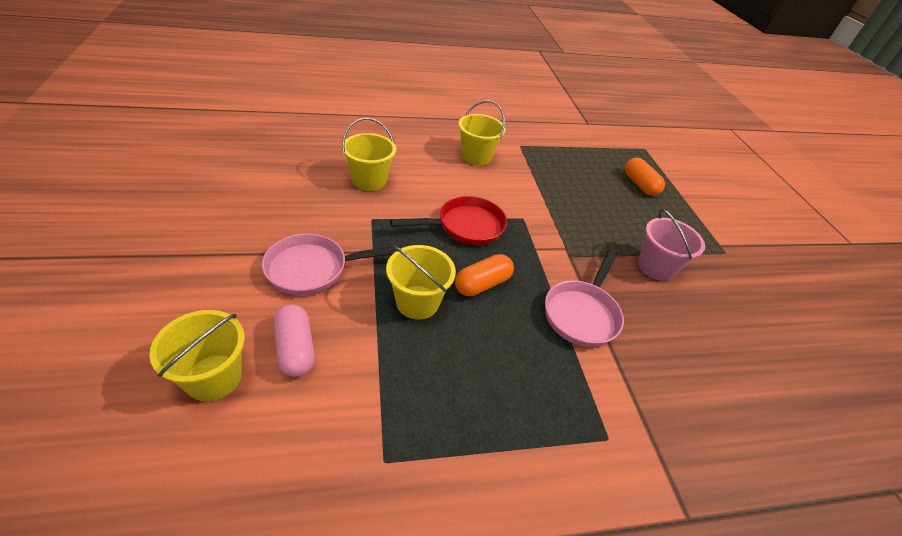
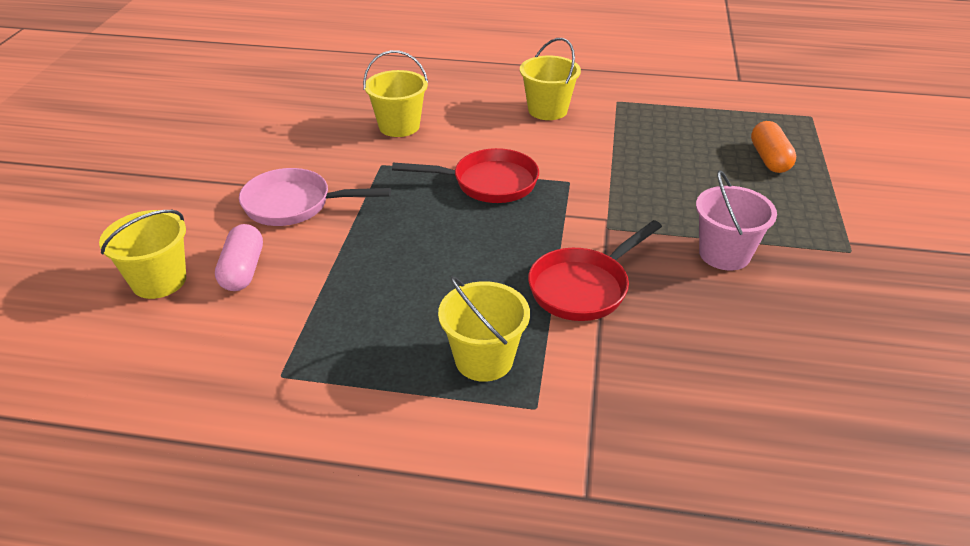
camera: 25 degrees right, 5 degrees down
(417, 302) = (389, 249): yellow bucket -> yellow bucket (484, 359)
(482, 284) = (474, 242): orange capsule -> none
(582, 313) = (583, 287): pink pan -> red pan

